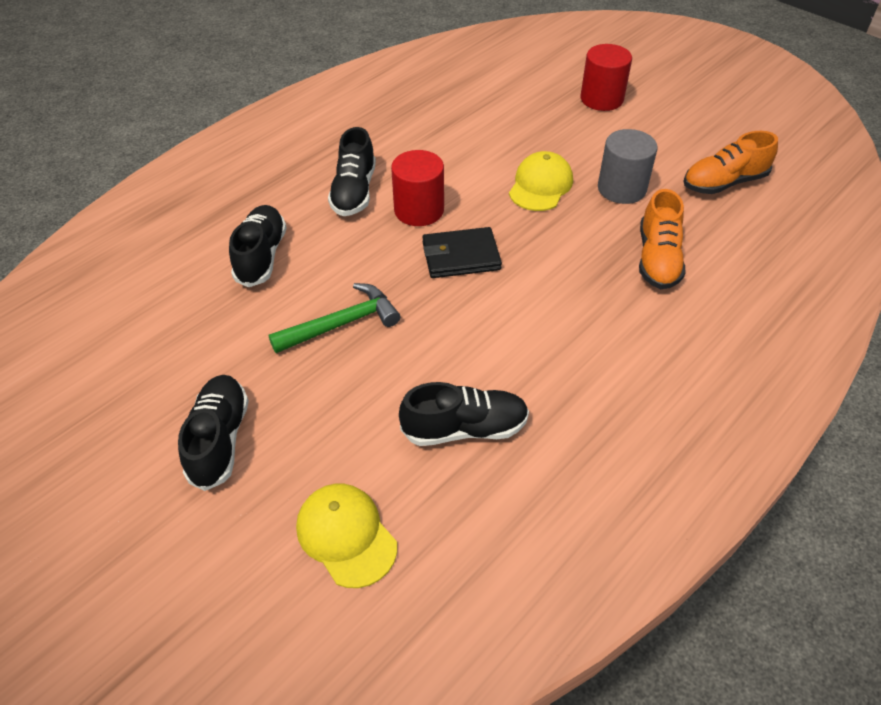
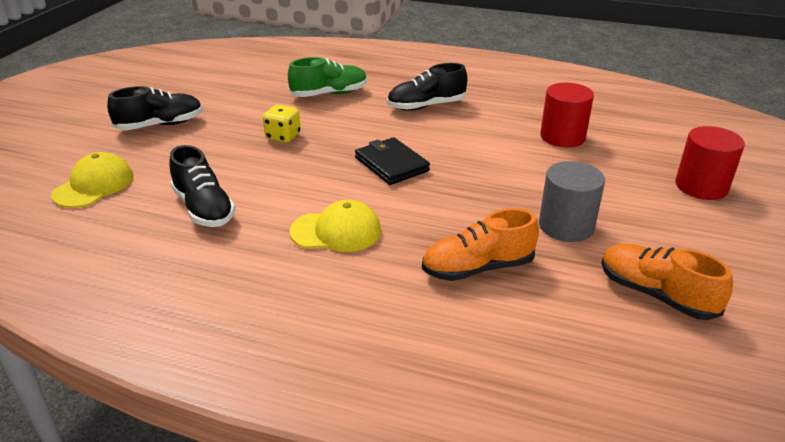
camera: 65 degrees right, 15 degrees down
(261, 256) = (329, 94): black shoe -> green shoe
(341, 324) = (283, 136): green hammer -> yellow dice
(419, 210) = (430, 135): red cylinder -> red cylinder (562, 137)
(540, 185) = (520, 181): yellow cap -> yellow cap (336, 231)

